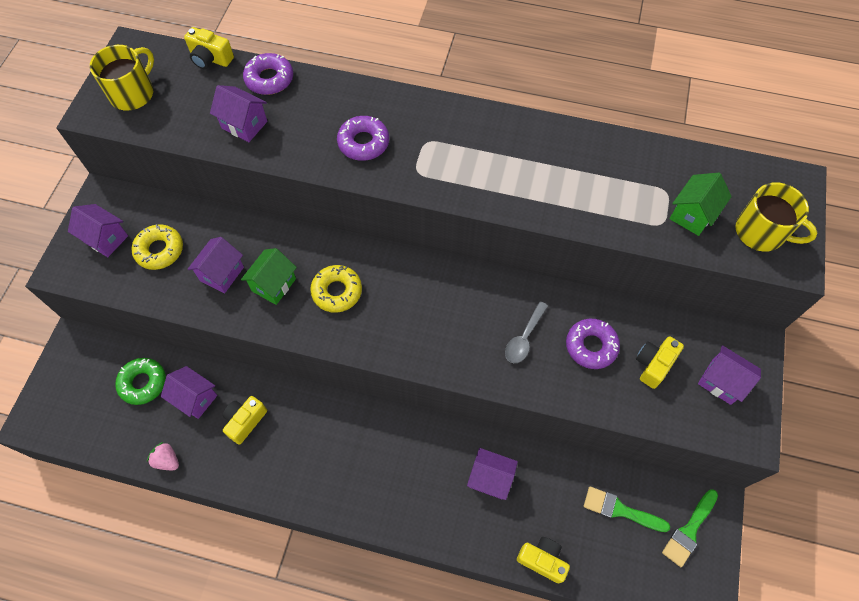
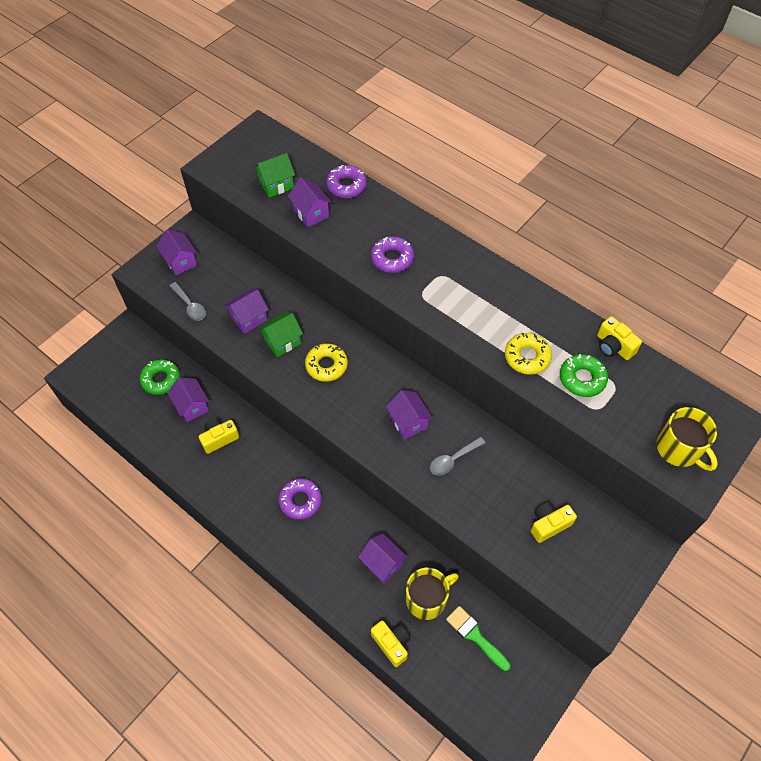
camera: 25 degrees right, 5 degrees down
(133, 93) = (244, 162): yellow mug -> yellow mug (427, 599)
(143, 286) = (190, 306): none -> grey spoon
(159, 250) = (214, 284): yellow donut -> yellow donut (527, 357)
(167, 460) = (151, 442): pink strawberry -> none
(210, 59) = (311, 156): yellow camera -> yellow camera (613, 346)
(591, 346) = (504, 488): purple donut -> purple donut (300, 501)
(630, 197) = (582, 379): none -> green donut
(689, 530) = (525, 679): green brush -> none
(692, 215) = (627, 412): green house -> green house (276, 185)
(721, 382) = (599, 562): purple house -> purple house (408, 422)

